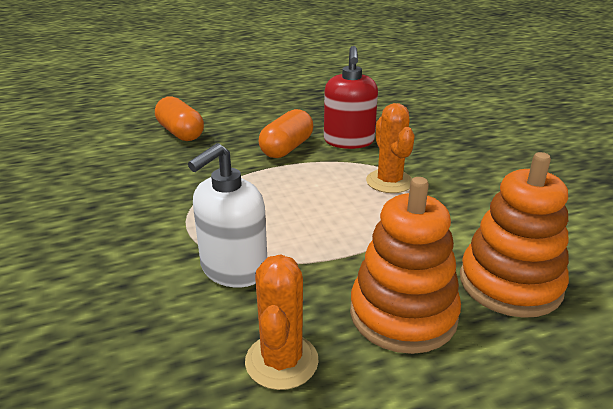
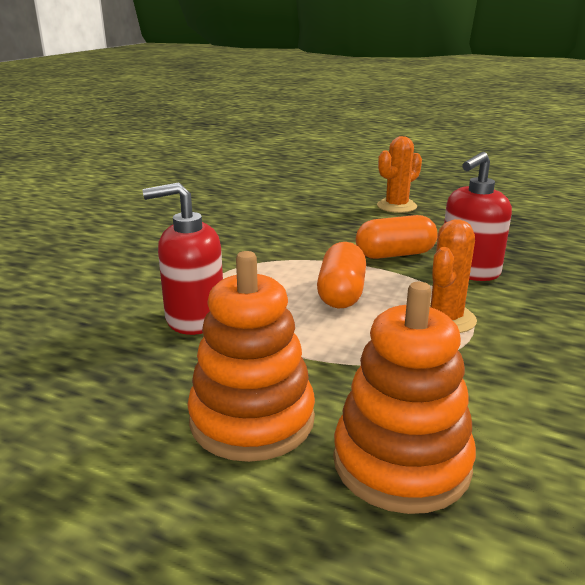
camera: 45 degrees right, 5 degrees down
(180, 133) = (326, 213): orange capsule -> orange capsule (341, 293)
(233, 269) = (194, 318): white soap dispenser -> red soap dispenser
(281, 361) = (116, 391): orange cactus -> orange cactus (396, 206)

